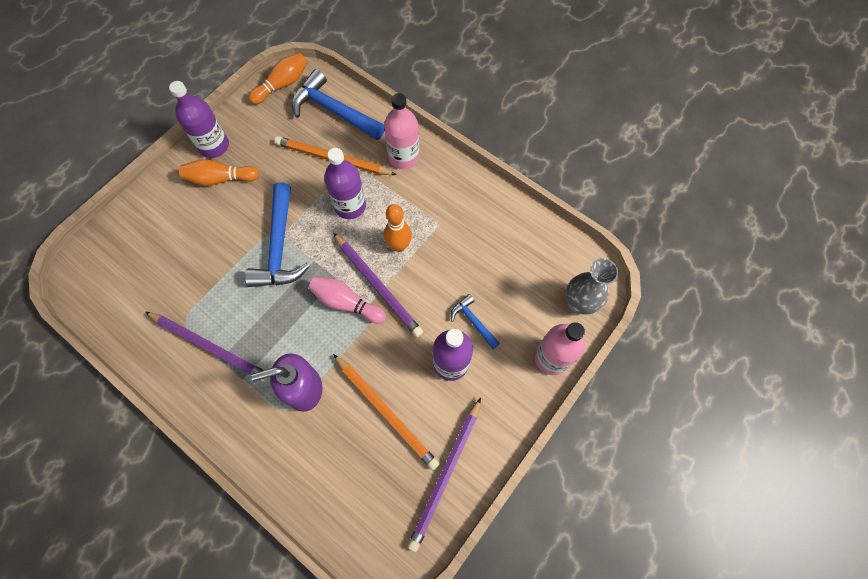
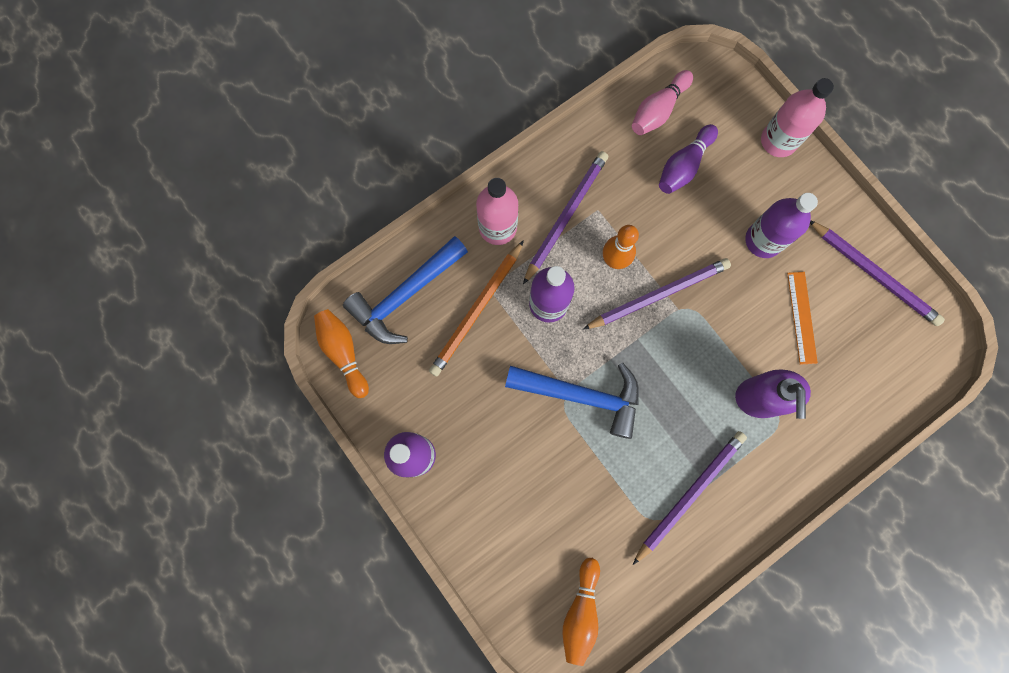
camera: 75 degrees left, 10 degrees up
(220, 179) = (468, 453): orange bowling pin -> orange bowling pin (581, 612)
(346, 303) = (671, 333): pink bowling pin -> pink bowling pin (658, 110)
(386, 412) = (801, 317): orange pencil -> orange ruler
(427, 202) = (565, 216): none -> purple pencil
(473, 321) = (722, 205): blue hammer -> none
(500, 282) = (684, 166): none -> purple bowling pin
(578, 304) = (726, 96): grey vase -> none

